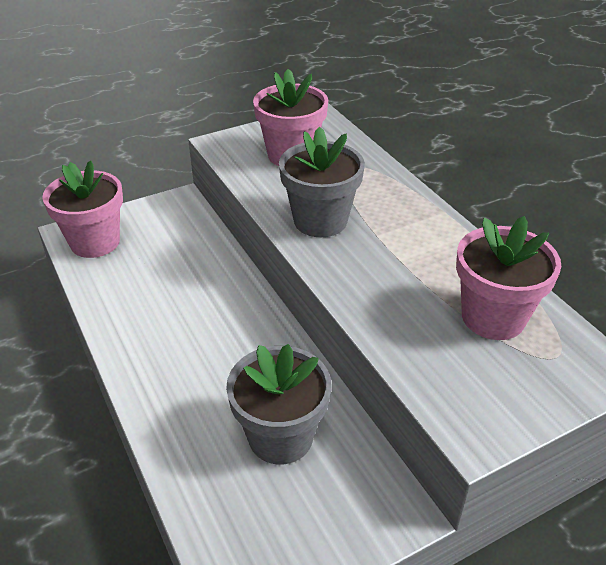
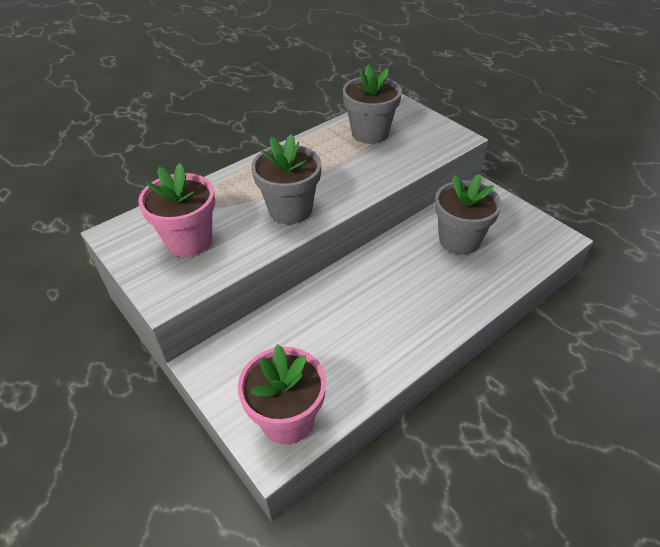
camera: 100 degrees left, 5 degrees up
(493, 317) = (370, 133): pink flower pot -> grey flower pot

